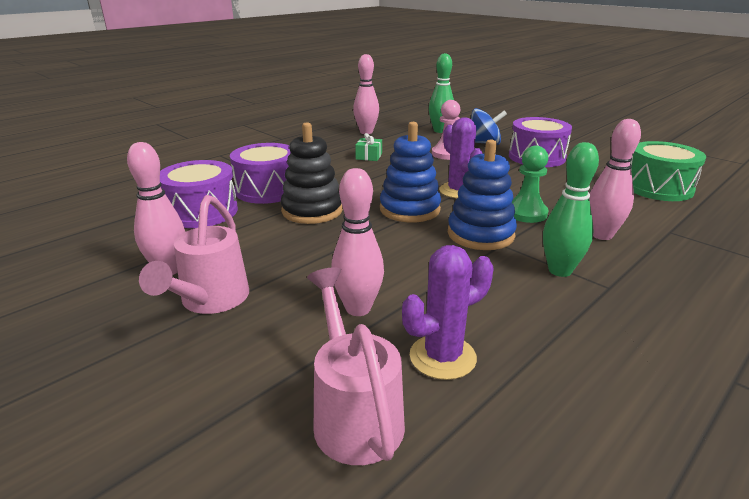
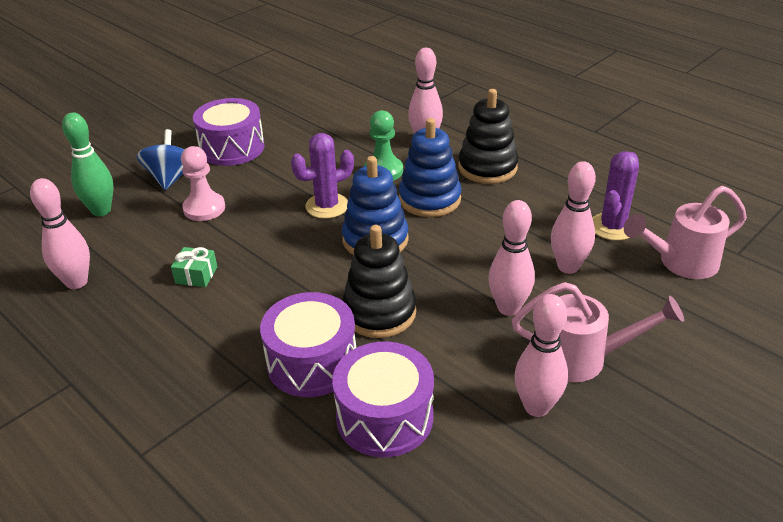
camera: 90 degrees left, 10 degrees up
(299, 266) = (508, 308): none -> pink bowling pin
(442, 357) = (612, 227): purple cactus -> purple cactus turned 60 degrees clockwise
(560, 270) = (487, 167): green bowling pin -> black stacking toy
(658, 188) = (328, 98): green drum -> none

